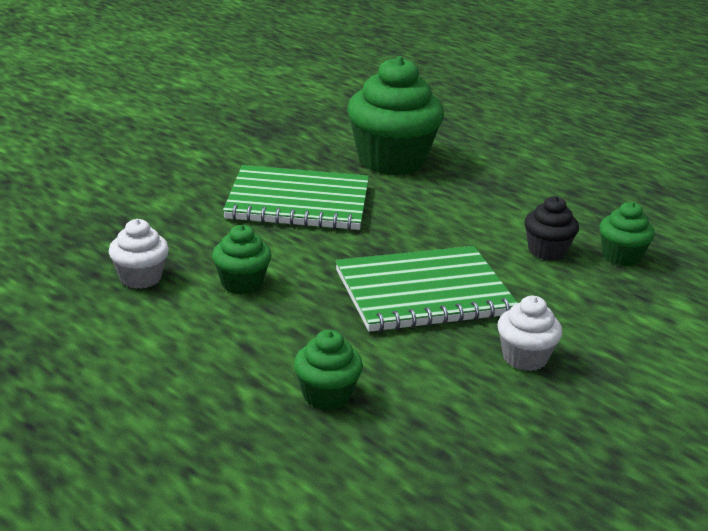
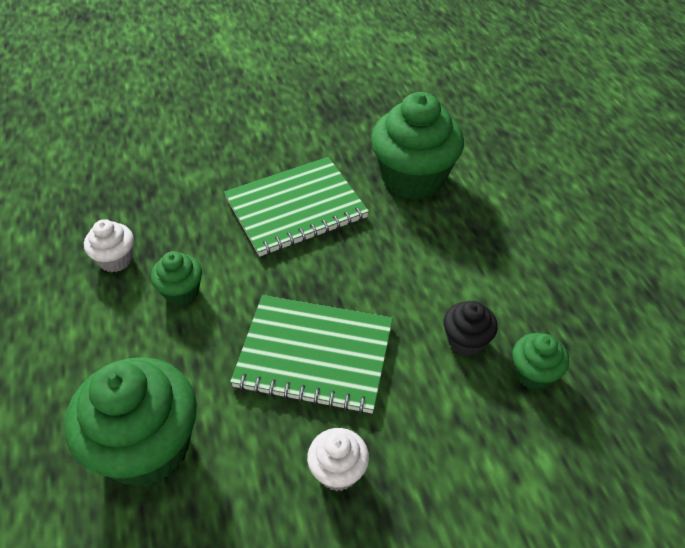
camera: 30 degrees right, 20 degrees up
(298, 202) = (296, 208): green notebook -> green notebook turned 60 degrees counterclockwise
(326, 395) = (147, 447): green cupcake -> green cupcake, size x2.05

